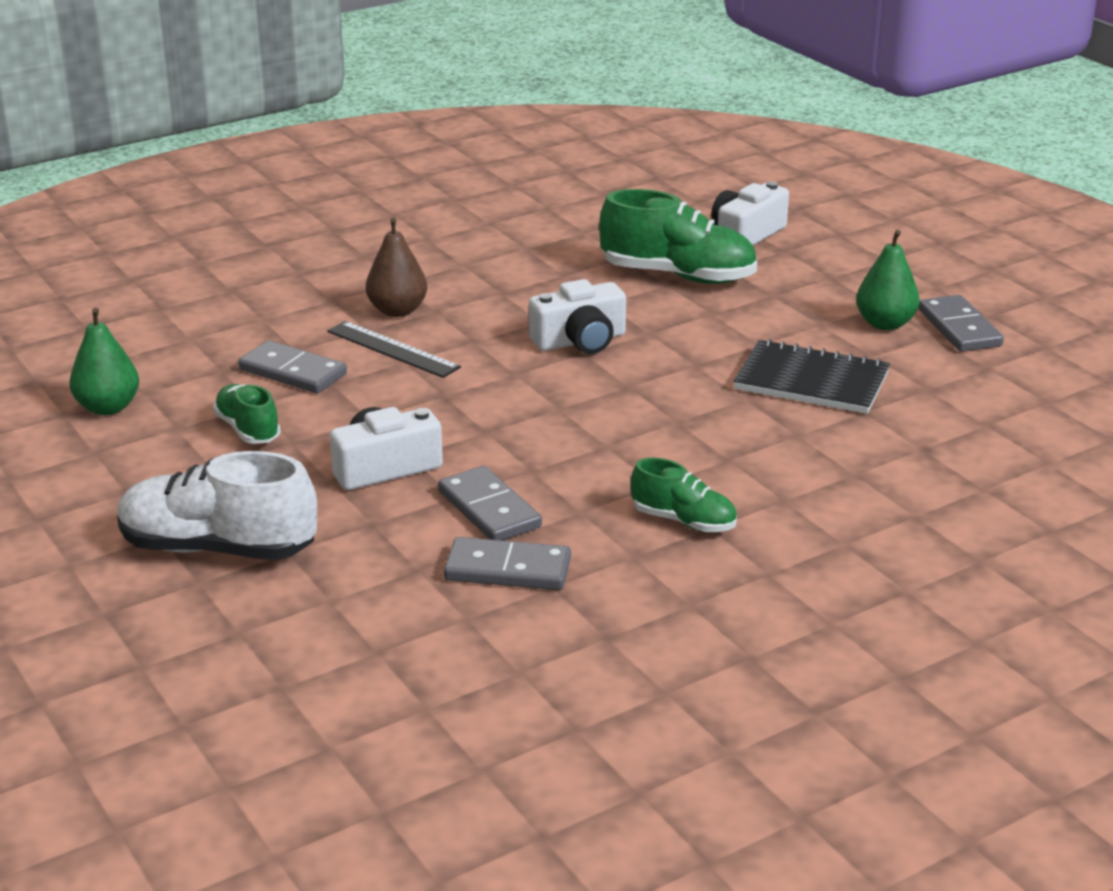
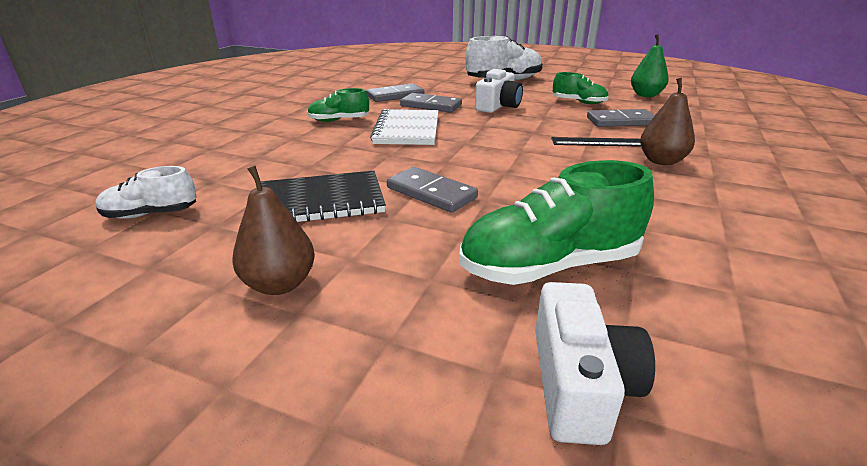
camera: 145 degrees right, 0 degrees up
(580, 341) = (520, 178): white camera -> none
(603, 459) = (407, 130): none -> white notebook
(885, 324) = (280, 284): green pear -> brown pear
(959, 328) = (183, 311): grey domino -> grey domino (431, 193)
(992, 421) = (151, 214): none -> white shoe

